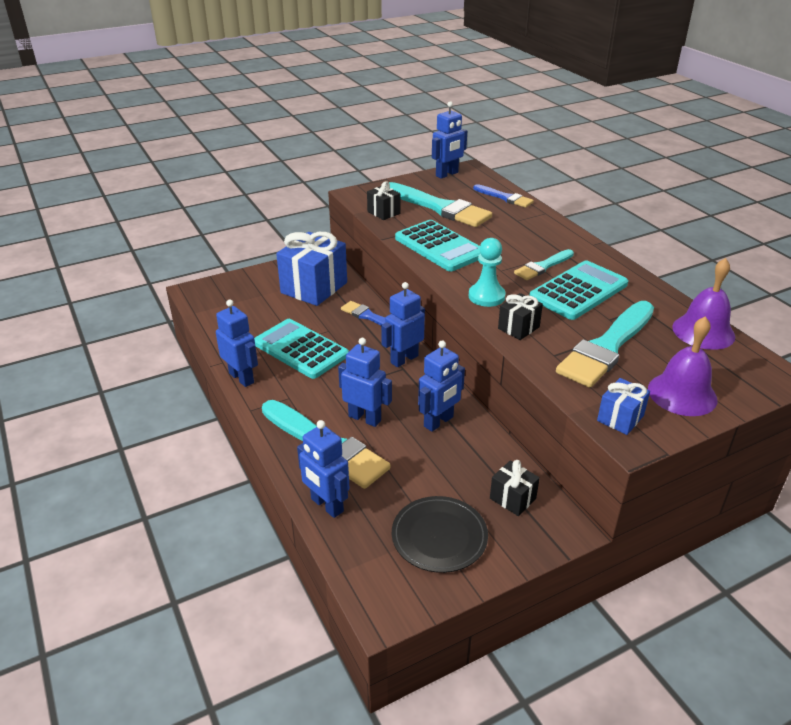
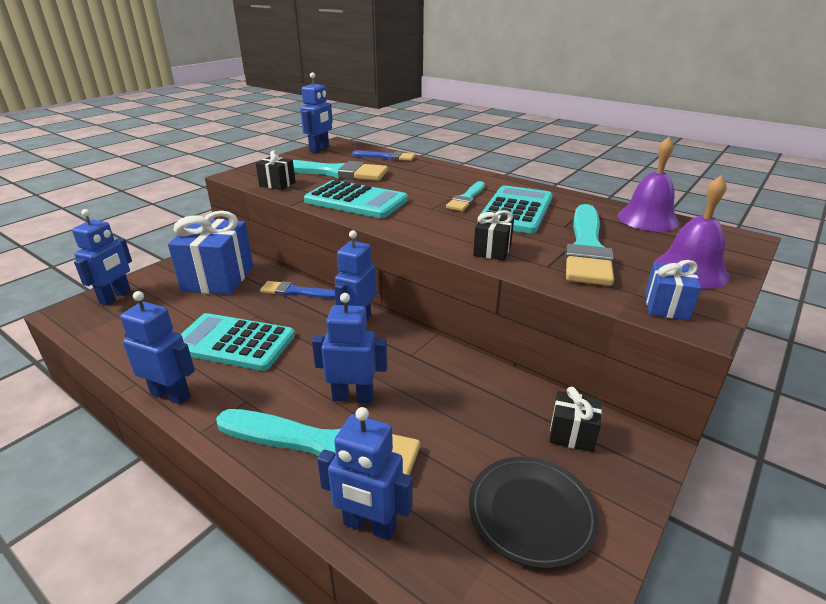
camera: 25 degrees left, 5 degrees down
(439, 422) = (437, 376): blue robot -> blue robot (115, 297)
(486, 296) = (437, 231): turquoise pawn -> none

